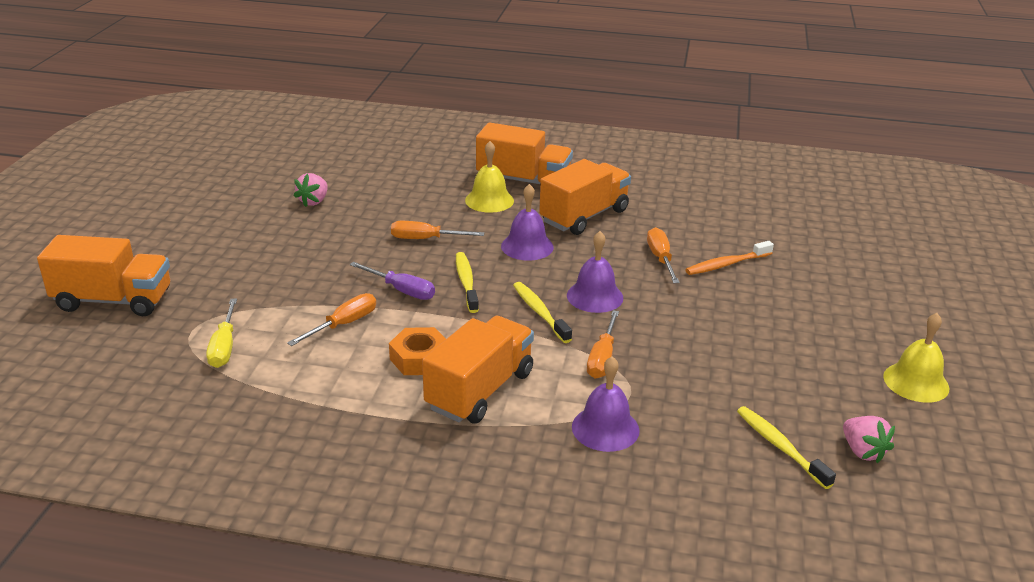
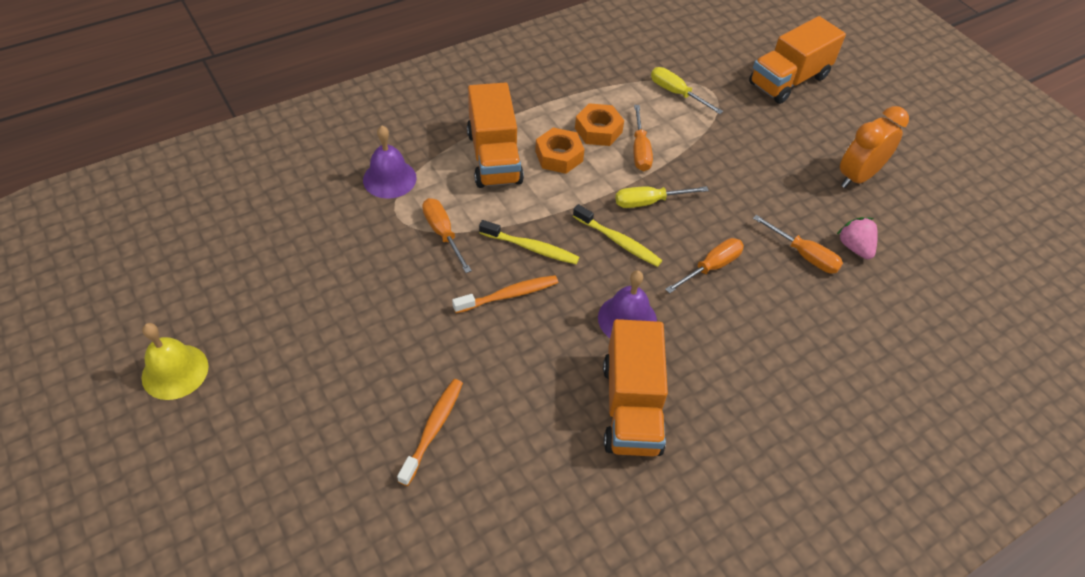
camera: 135 degrees right, 20 degrees up
(224, 225) = (857, 177): none -> orange clock
(350, 358) = (598, 130): none -> orange nut
(402, 290) = (649, 202): purple screwdriver -> yellow screwdriver
(489, 200) = (738, 363): yellow bell -> none
(523, 181) = (754, 426): orange truck -> none
(595, 296) = (509, 295): purple bell -> orange toothbrush
(660, 258) = (501, 390): orange screwdriver -> orange screwdriver (804, 255)
(780, 446) = (262, 234): yellow toothbrush -> none
(862, 451) = (199, 266): pink strawberry -> none

